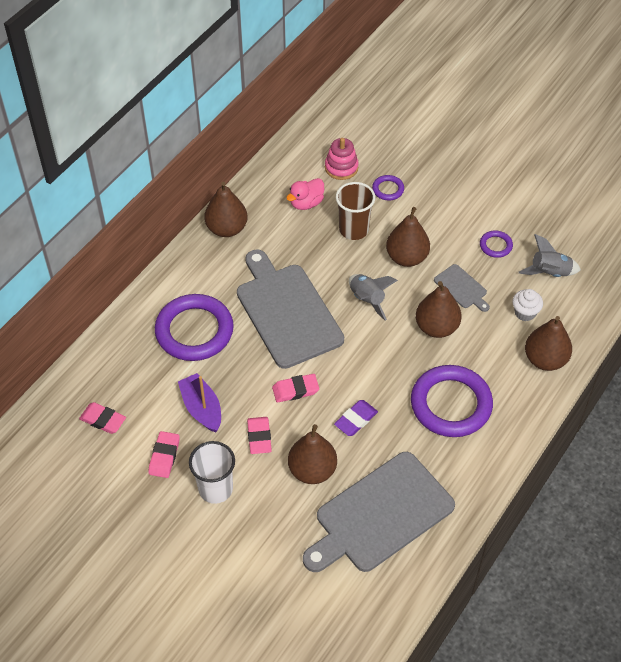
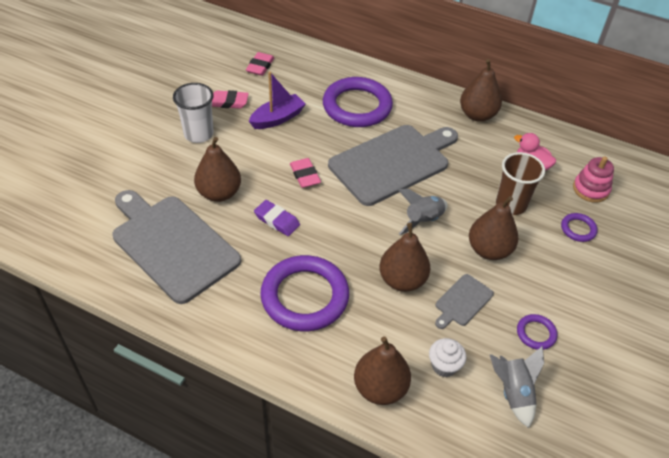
camera: 80 degrees right, 5 degrees down
(259, 437) = (251, 156): pink eraser -> none

